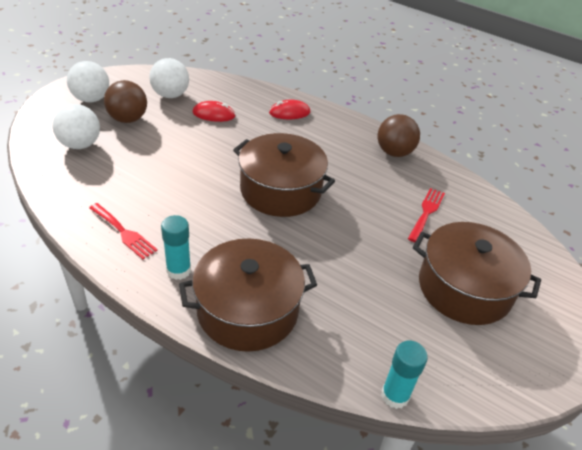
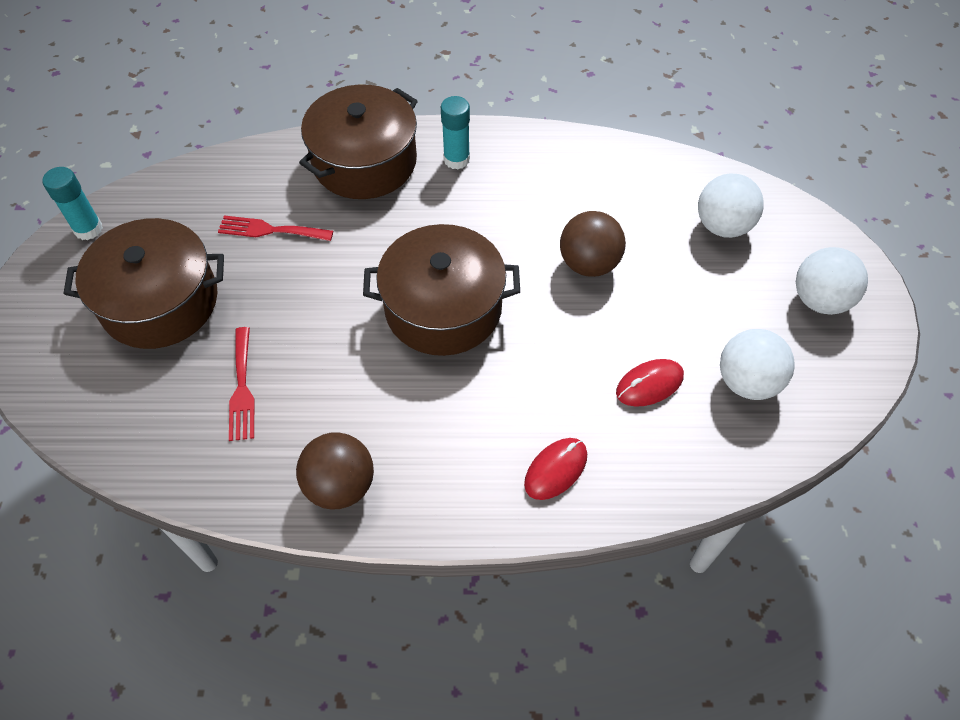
camera: 150 degrees right, 15 degrees up
(124, 233) = (544, 163): red fork -> red fork (270, 230)
(128, 119) = (732, 298): brown ball -> brown ball (589, 264)
(395, 395) = (195, 165): turquoise glue stick -> turquoise glue stick (88, 229)

